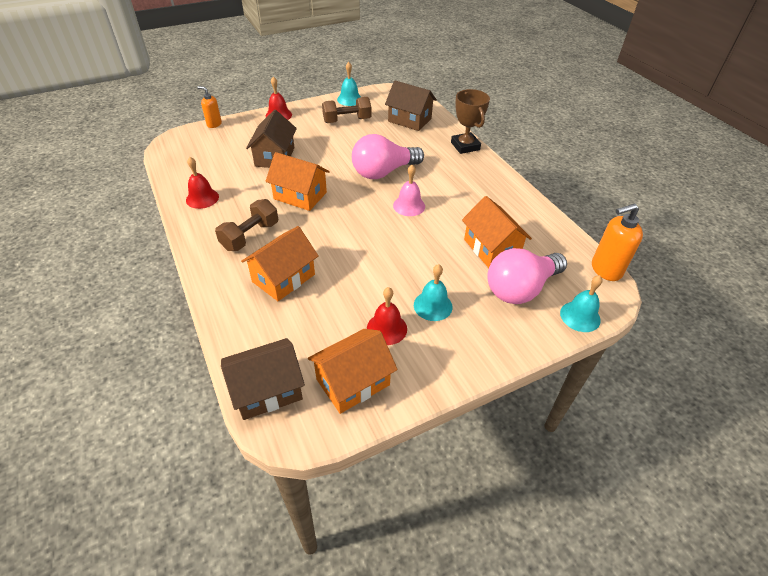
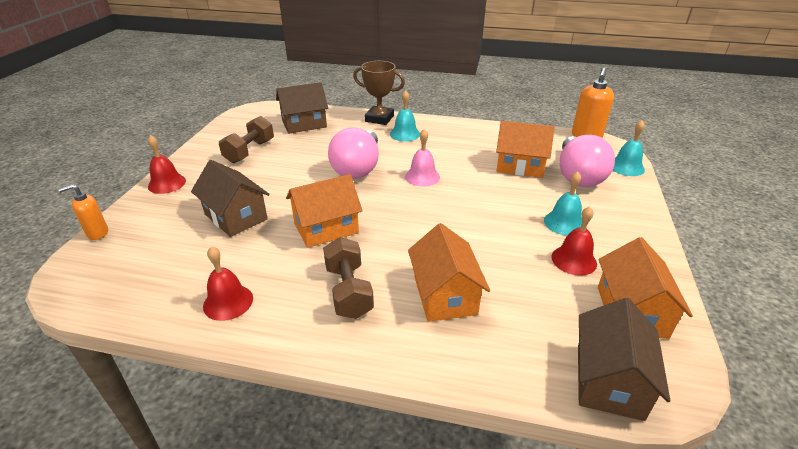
camera: 50 degrees left, 10 degrees down
(349, 99) = (219, 136): turquoise bell -> turquoise bell (405, 134)

